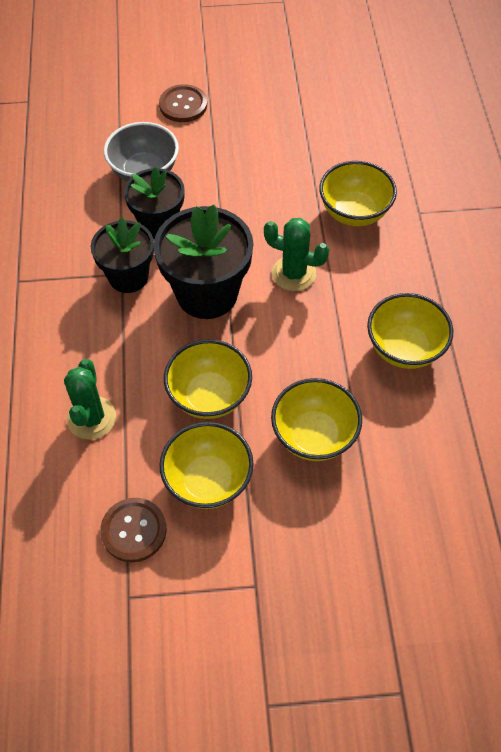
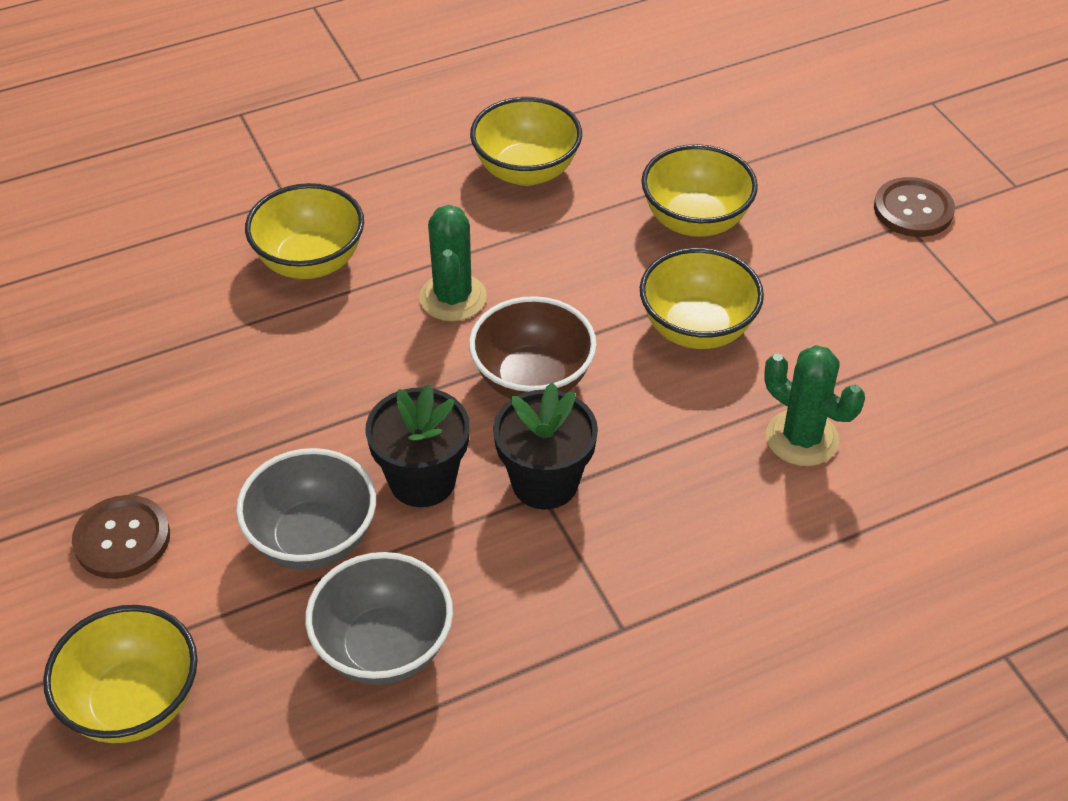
camera: 110 degrees left, 10 degrees down
(65, 185) = (384, 648): none -> grey bowl
(91, 418) = (802, 438): green cactus -> green cactus turned 60 degrees clockwise
(134, 530) = (919, 343): brown button -> brown button (913, 209)
(207, 294) = (532, 380): black flower pot -> brown bowl
(208, 480) = (813, 296): yellow bowl -> yellow bowl (134, 703)

